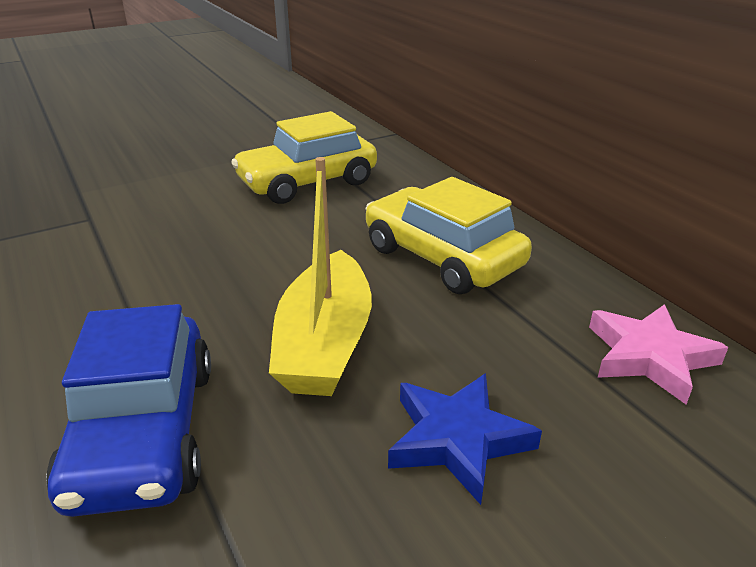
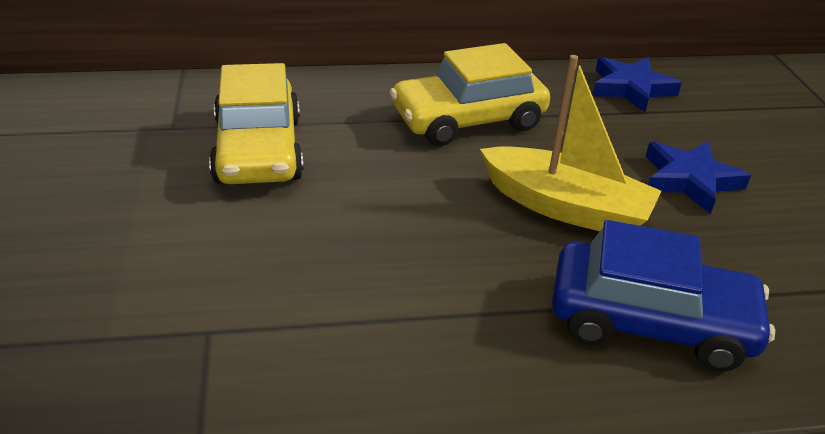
camera: 70 degrees left, 5 degrees up
(649, 357) = (631, 88): pink star -> blue star

